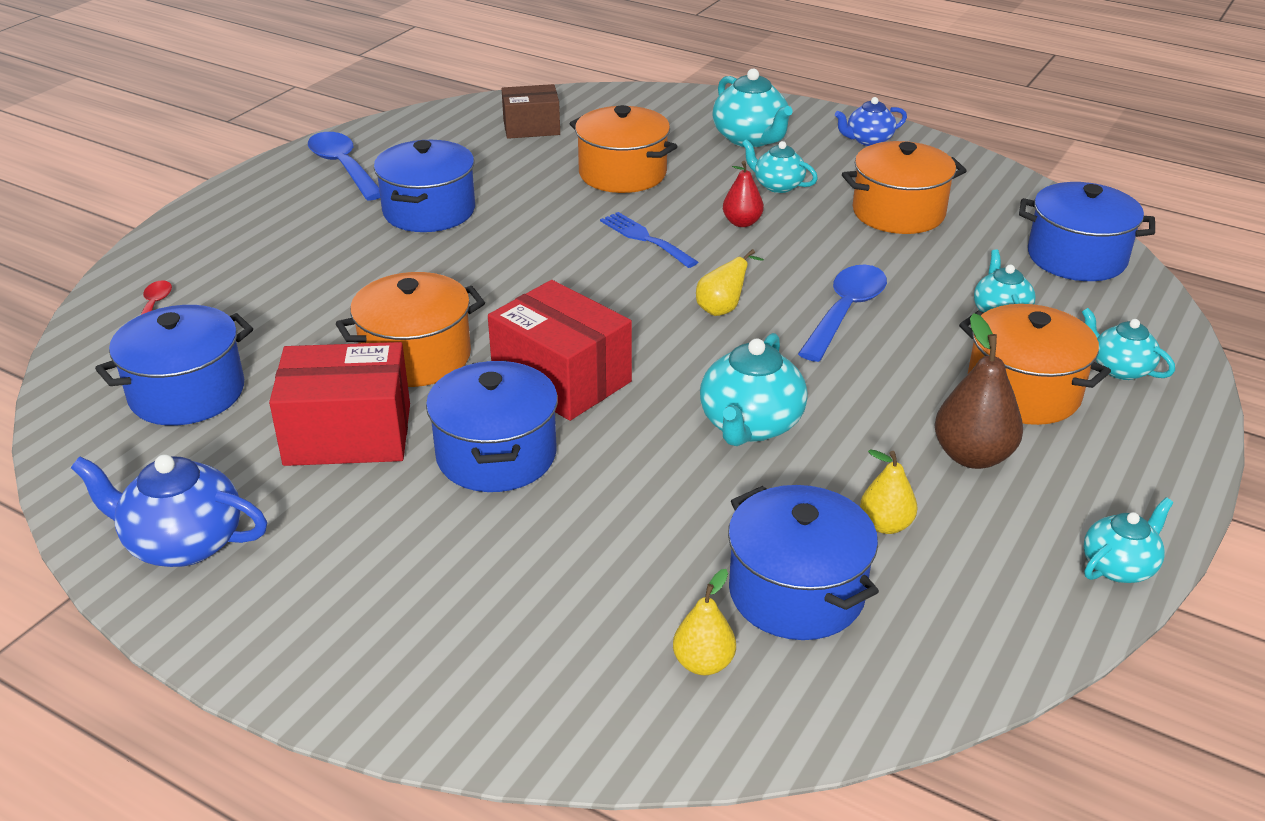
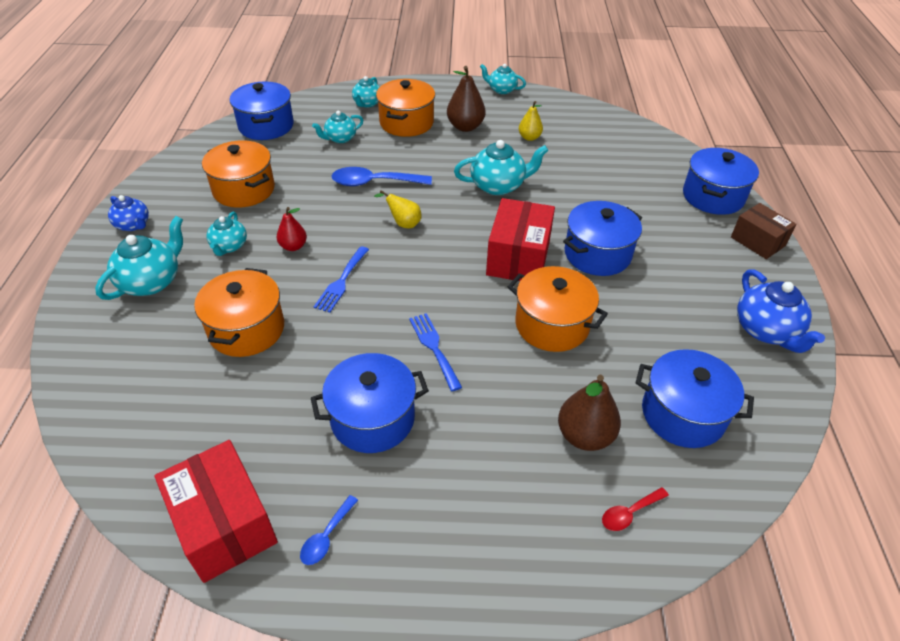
camera: 120 degrees left, 10 degrees up
(255, 316) = (584, 435): none -> brown pear
(343, 167) = (326, 536): blue spoon -> blue spoon, size x0.53
(348, 434) = (638, 316): red box -> red box (224, 524)
(477, 267) = (434, 347): none -> blue fork
(531, 127) = (176, 428): brown box -> brown box (757, 241)
(703, 663) = (644, 158): yellow pear -> none
(796, 592) = (588, 148): blue pot -> blue pot (713, 196)

